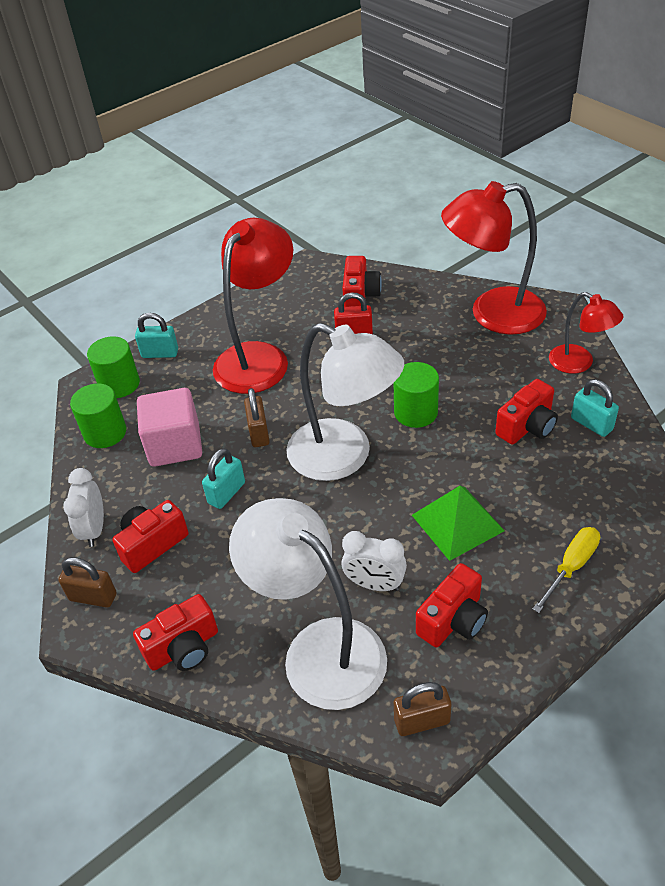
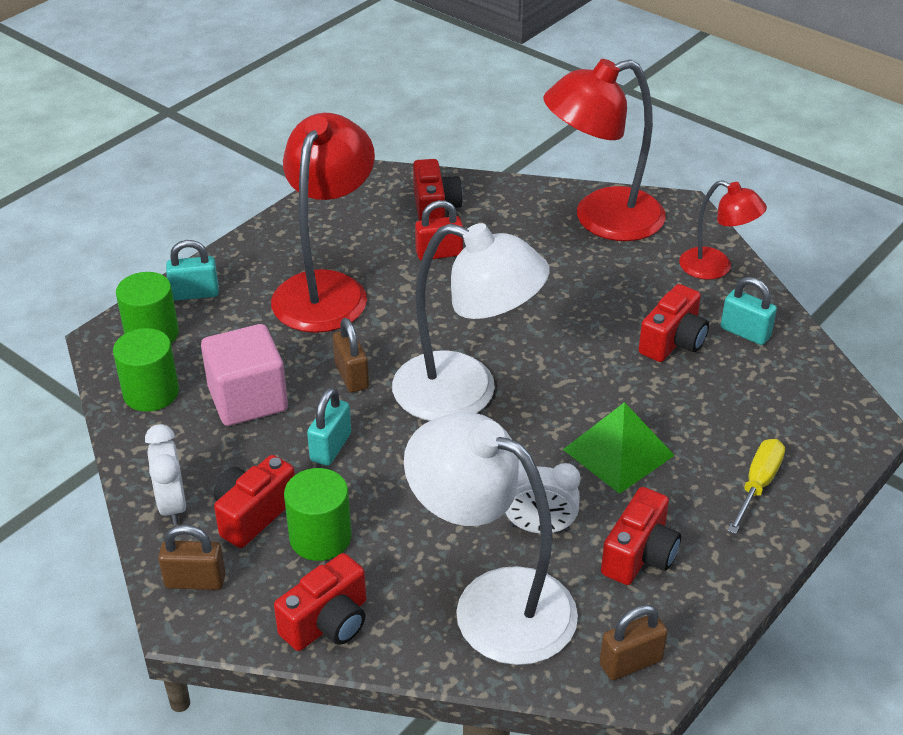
camera: 15 degrees left, 5 degrees down
(415, 412) = (538, 336): green cylinder -> green cylinder (320, 537)

